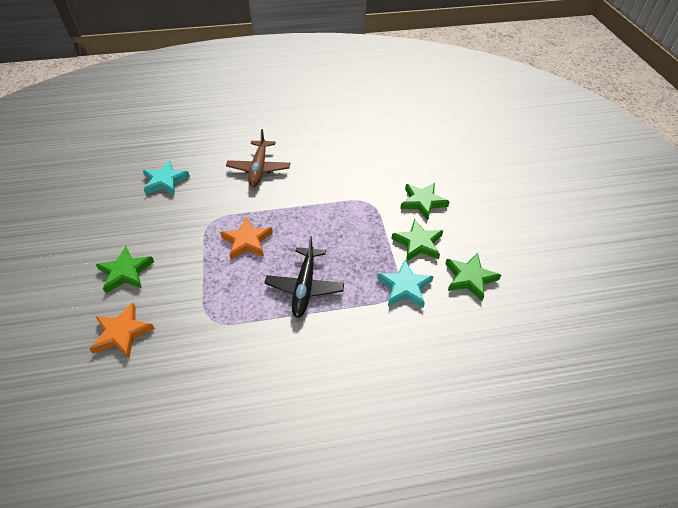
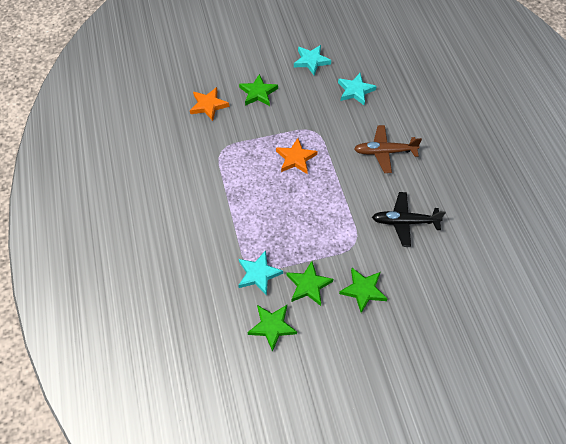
camera: 85 degrees right, 10 degrees up
(98, 214) = (311, 61): none -> turquoise star
(305, 286) = (254, 203): black plane -> black plane (405, 222)

